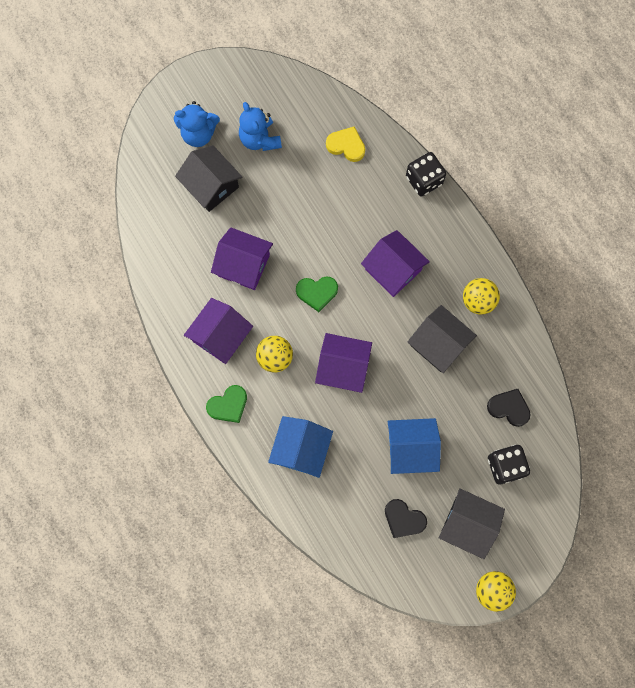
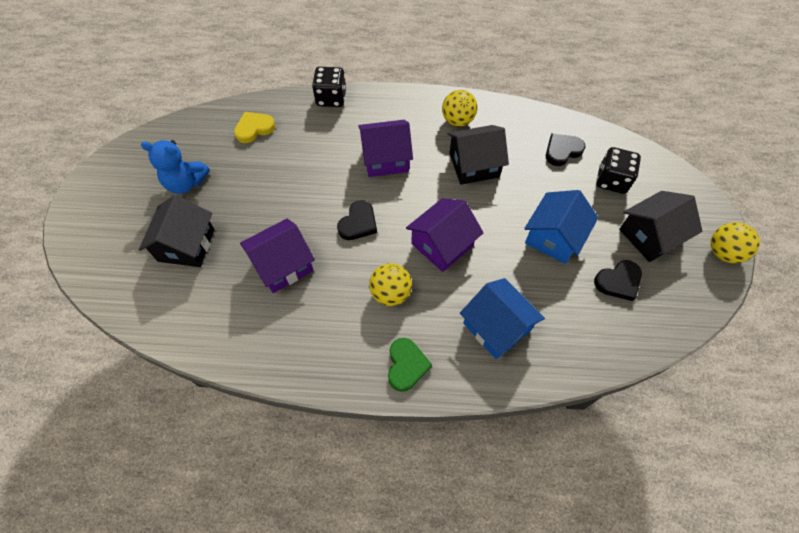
camera: 55 degrees left, 15 degrees down
(198, 134) = (131, 225): blue teddy bear -> none
(211, 186) = (186, 245): black house -> black house turned 75 degrees counterclockwise
(221, 336) = (332, 328): purple house -> none
(317, 292) = (358, 223): green heart -> black heart

